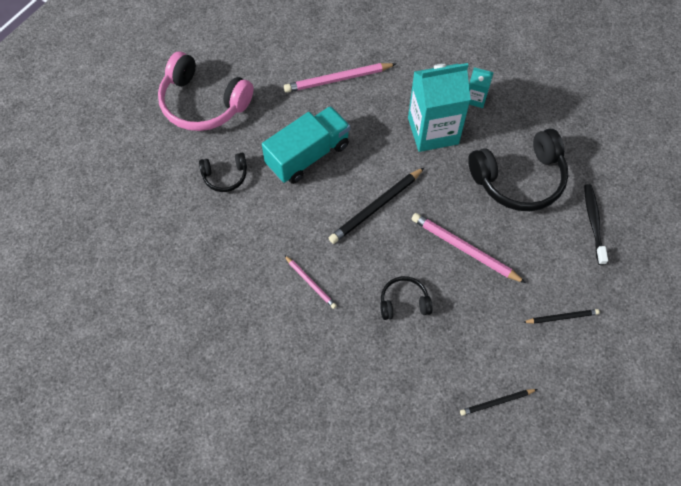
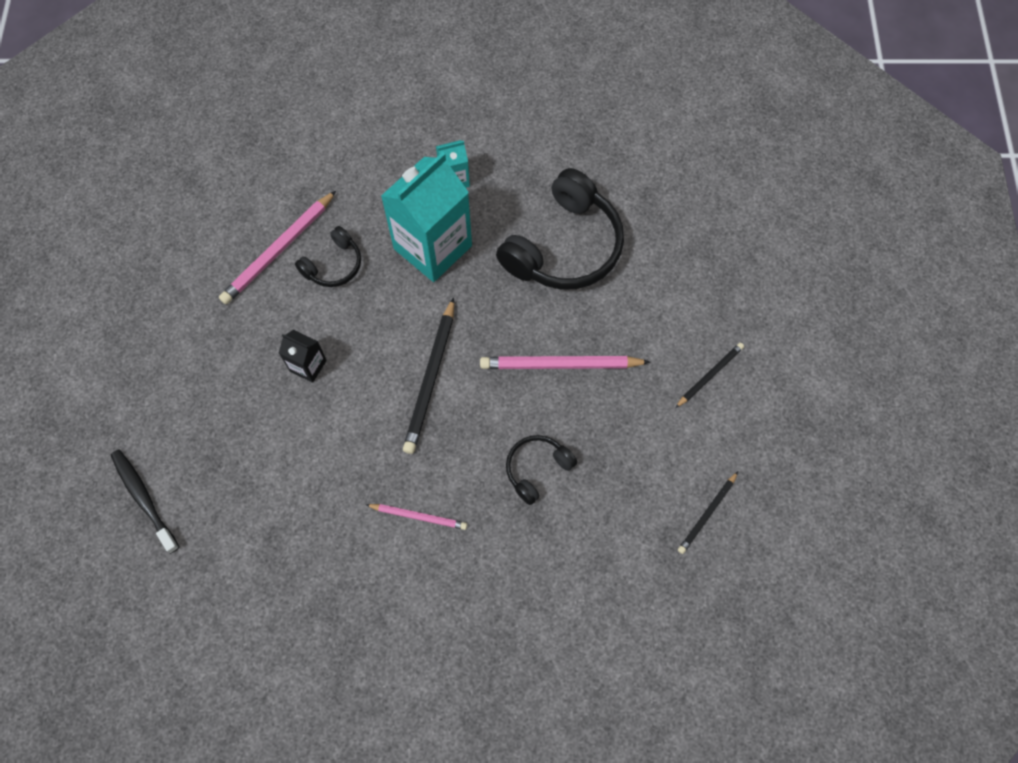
camera: 35 degrees left, 5 degrees up
(203, 103) = (131, 379): pink headphones -> none
(225, 176) = (225, 454): black headphones -> black headphones (333, 265)
(308, 155) = (308, 365): turquoise truck -> black carton
(593, 223) = (672, 248): black toothbrush -> black toothbrush (144, 499)

